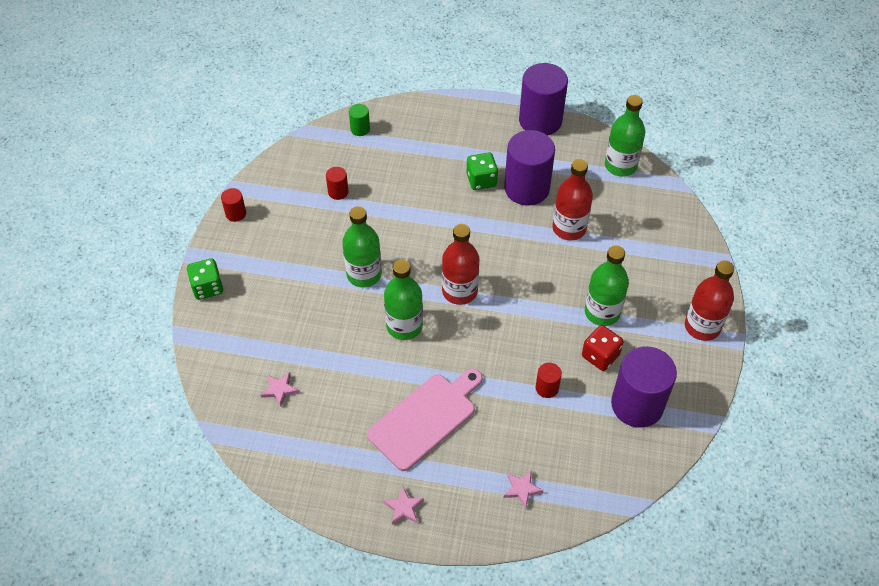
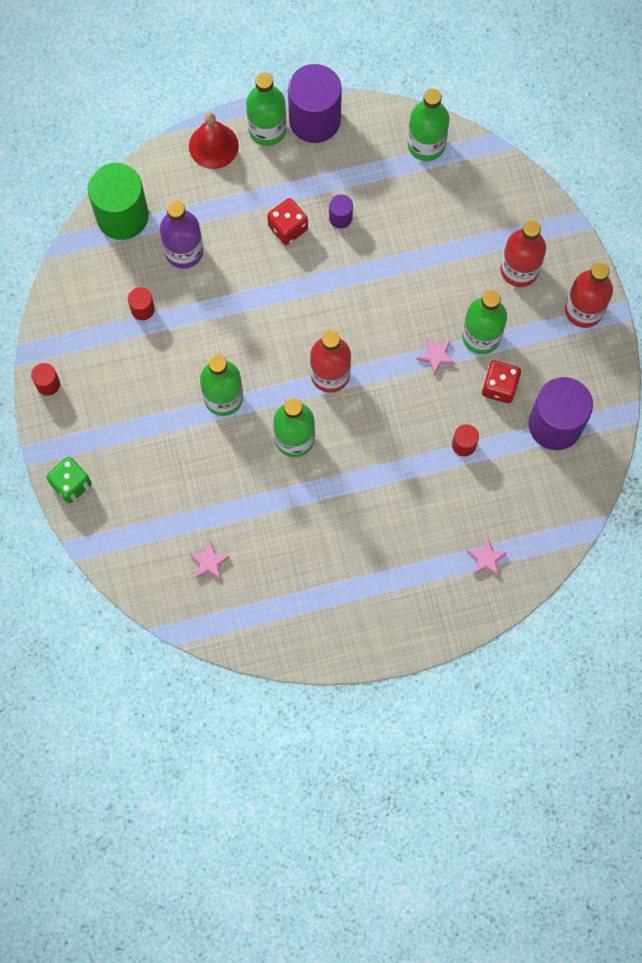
camera: 25 degrees left, 20 degrees up
(360, 129) = (122, 216): green cylinder -> green cylinder, size x2.23
(392, 167) = (184, 251): none -> purple bottle
(404, 508) = (388, 626): pink star -> pink star (436, 356)
(425, 418) = (364, 528): pink cutting board -> none
(454, 110) = (213, 146): none -> red bell
(481, 180) = (288, 227): green dice -> red dice
(500, 114) = (267, 129): none -> green bottle
(526, 188) = (340, 217): purple cylinder -> purple cylinder, size x0.45
(569, 228) = (406, 249): red bottle -> red bottle (519, 270)

